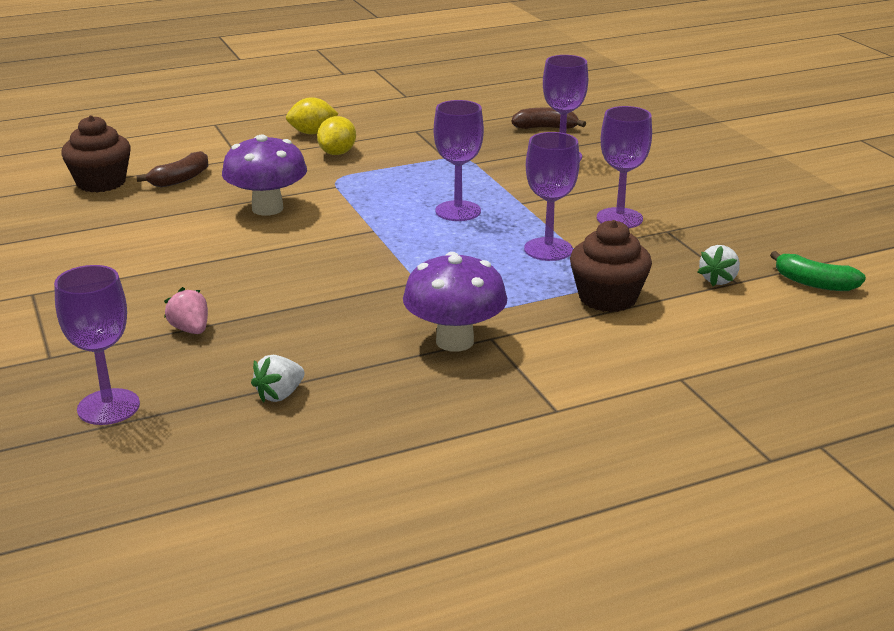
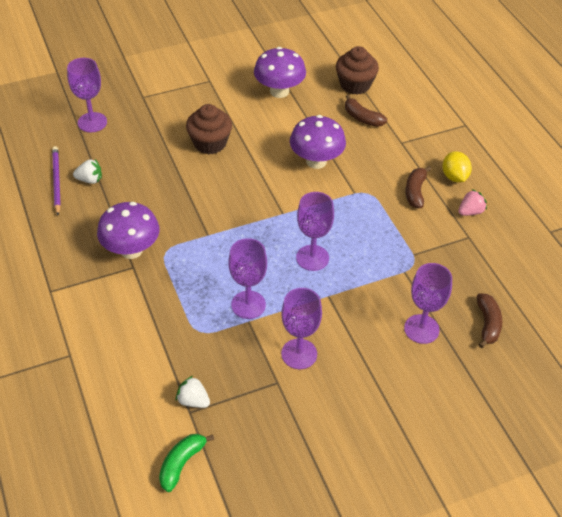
camera: 90 degrees right, 20 degrees up
(92, 235) = (279, 91): none -> purple mushroom
(190, 329) = (162, 142): pink strawberry -> pink strawberry (470, 212)
(277, 432) = (56, 181): none -> purple pencil
(280, 395) = (90, 180): white strawberry -> white strawberry turned 135 degrees clockwise
(337, 153) = (415, 192): yellow lemon -> brown banana
(607, 298) = (174, 330): brown cupcake -> brown cupcake (210, 143)

